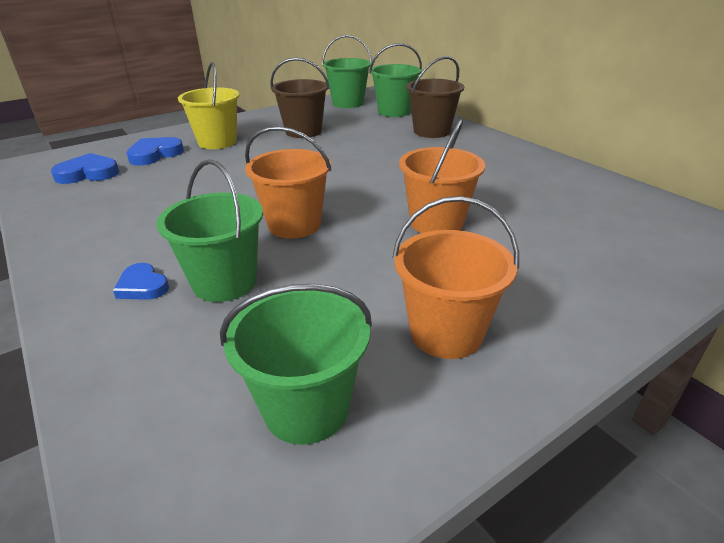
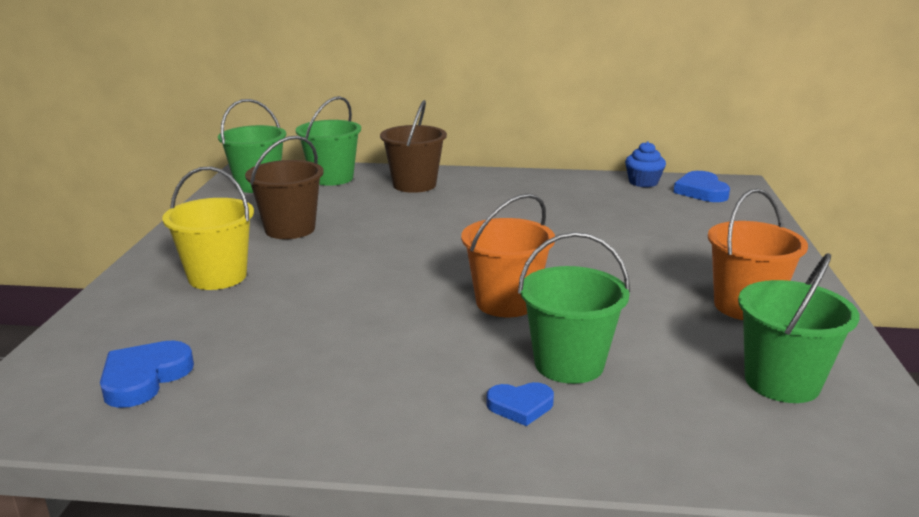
camera: 50 degrees left, 10 degrees down
(155, 154) = (174, 321): blue heart -> blue heart (701, 191)
(436, 223) = (592, 251): orange bucket -> none
(625, 193) = (643, 182): none -> blue cupcake

